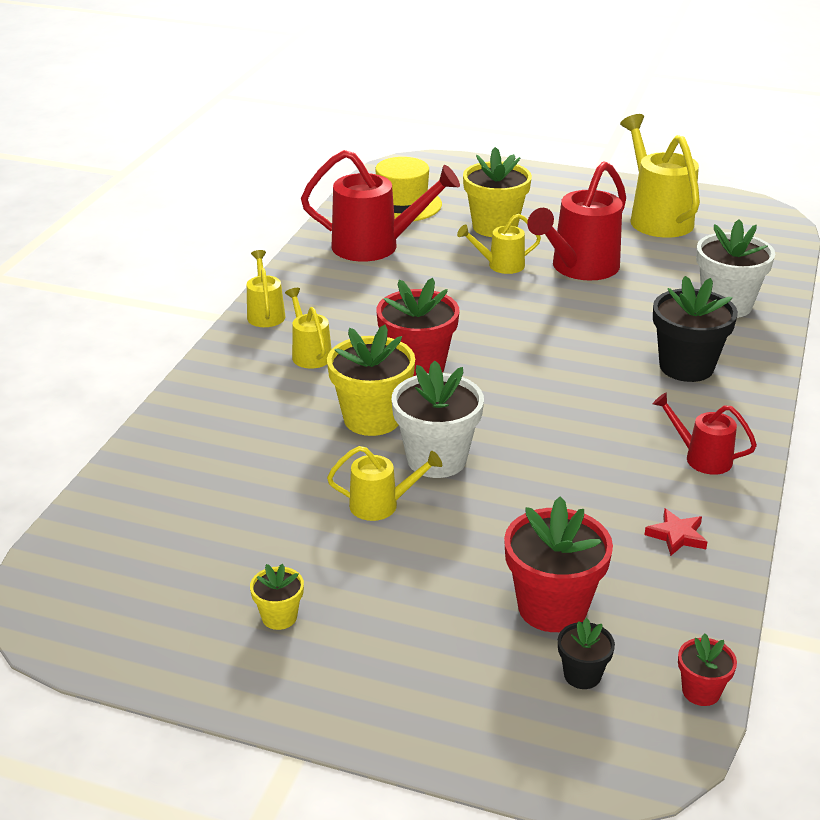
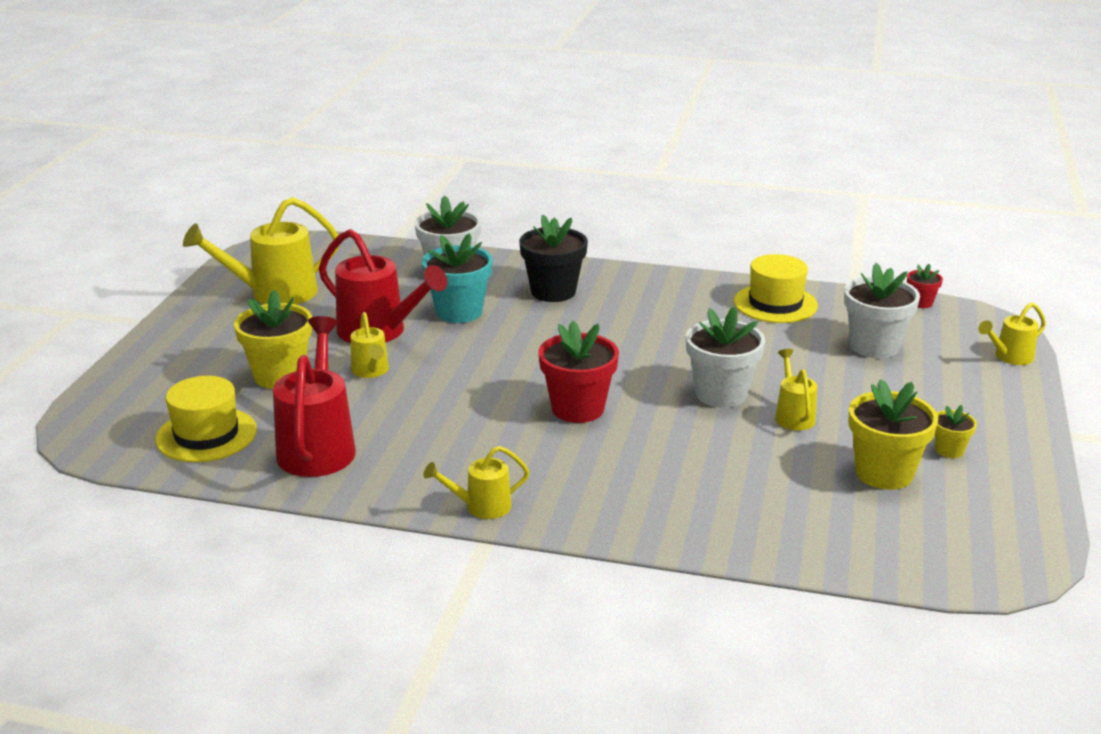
camera: 95 degrees left, 5 degrees down
(309, 353) = (562, 470): yellow watering can -> yellow watering can (1009, 357)
(372, 419) = (670, 427): yellow flower pot -> yellow flower pot (884, 473)
(552, 607) = (874, 346): red flower pot -> white flower pot
(582, 675) = (931, 337): black flower pot -> none
(627, 309) = (459, 312): none -> turquoise flower pot
(677, 536) = (775, 304): red star -> yellow hat
(701, 457) = (679, 292): red watering can -> none

